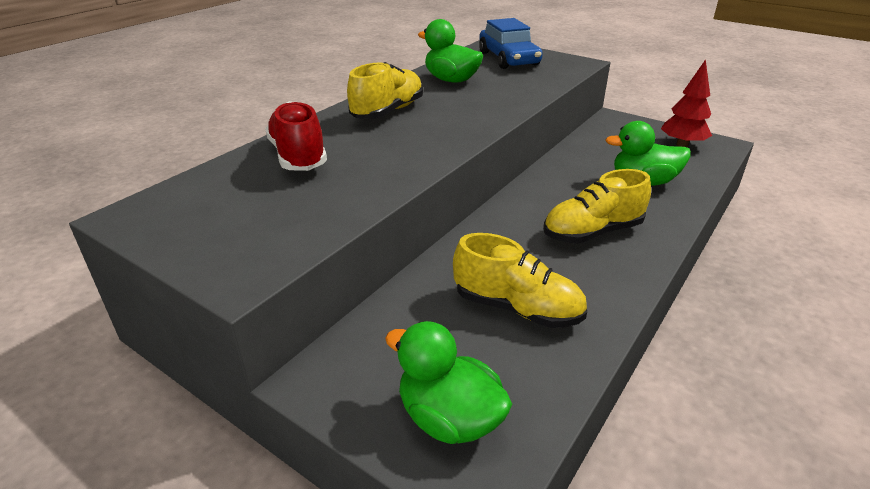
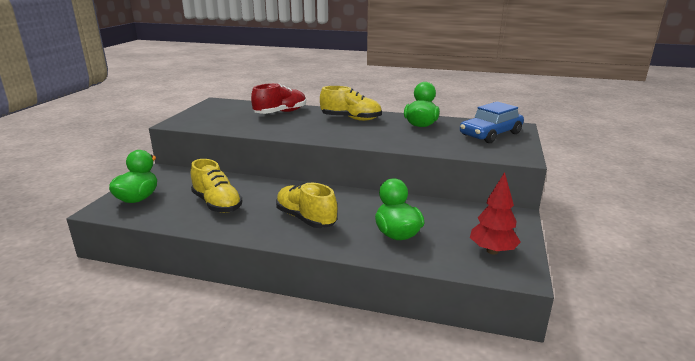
camera: 70 degrees right, 10 degrees down
(517, 308) = (217, 204): yellow shoe -> yellow shoe turned 45 degrees counterclockwise

